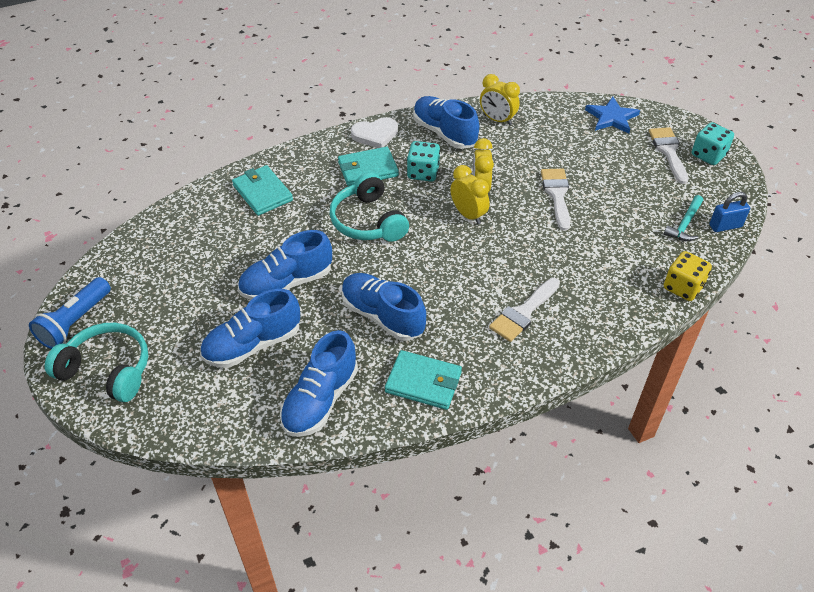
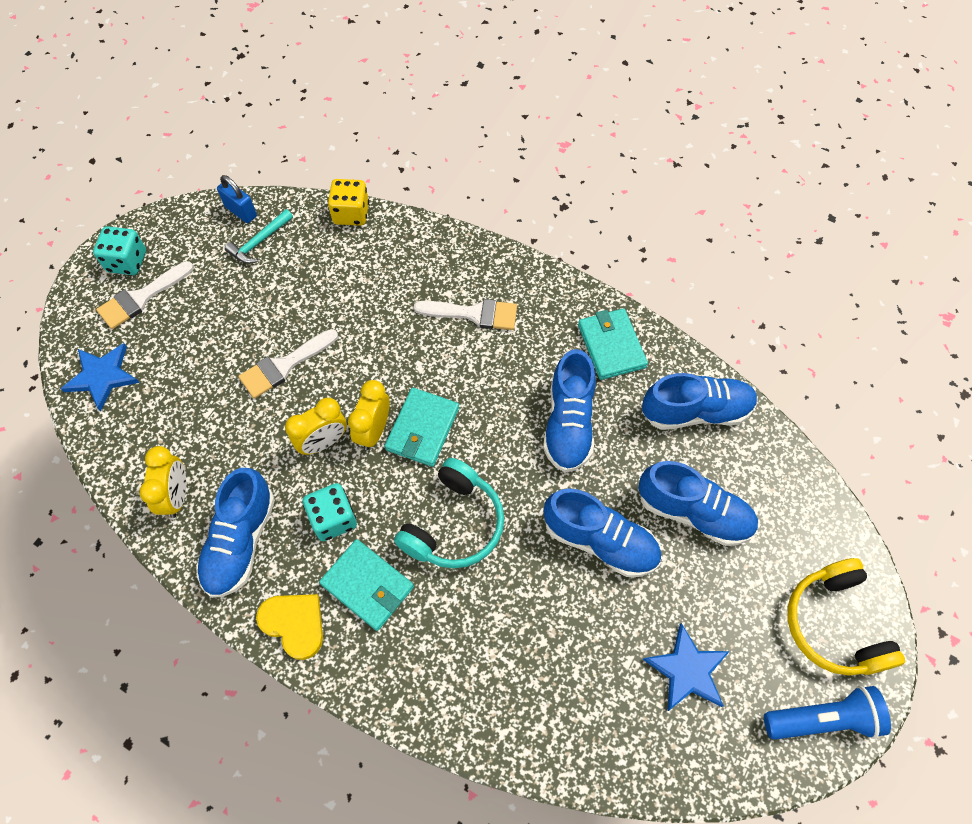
camera: 125 degrees left, 15 degrees up
(108, 369) = (834, 624): turquoise headphones -> yellow headphones
(172, 277) = (687, 670): none -> blue star
(262, 193) = (493, 681): turquoise wallet -> turquoise wallet (422, 429)
(375, 135) = (294, 624): white heart -> yellow heart
(685, 224) = (259, 242): turquoise hammer -> turquoise hammer turned 135 degrees clockwise

